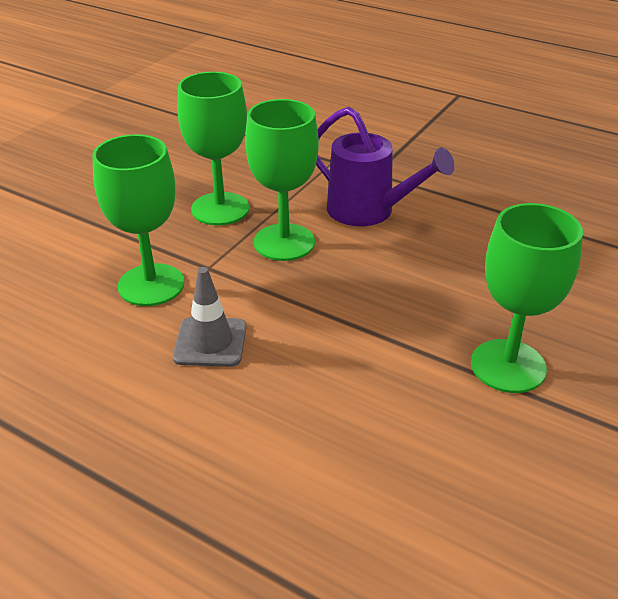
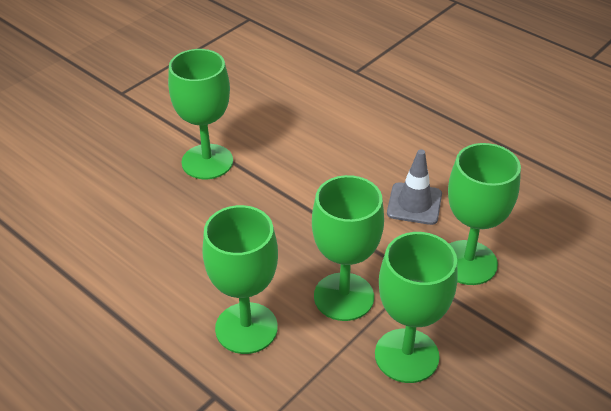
camera: 170 degrees left, 5 degrees up
(369, 212) = (246, 328): purple watering can -> green goblet

